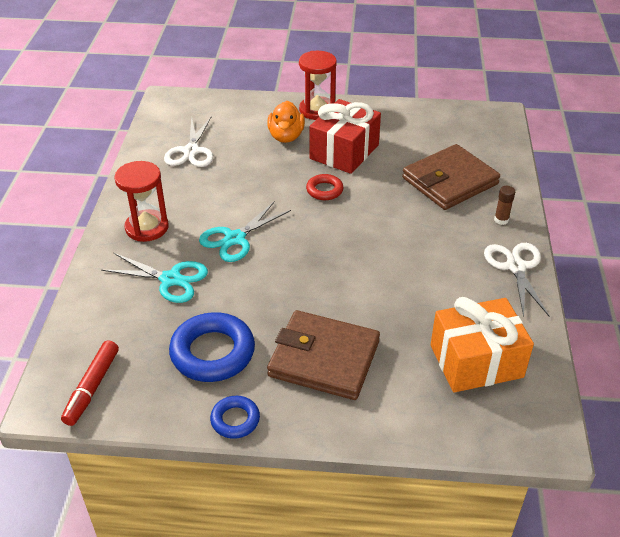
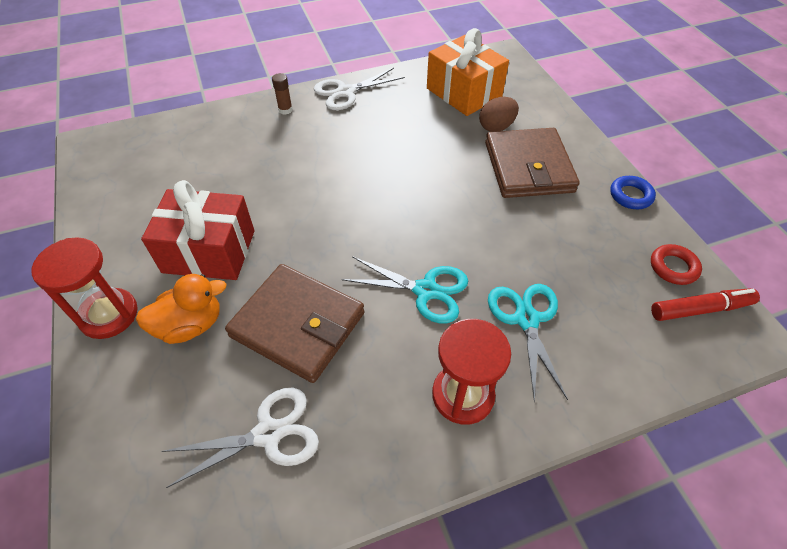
camera: 115 degrees left, 10 degrees up
(212, 352) = (584, 239): blue ring -> none
(324, 190) = (297, 243): red ring -> red ring (673, 267)
(399, 362) = (496, 127): none -> brown egg
(450, 181) = (237, 153): brown wallet -> brown wallet (298, 325)

